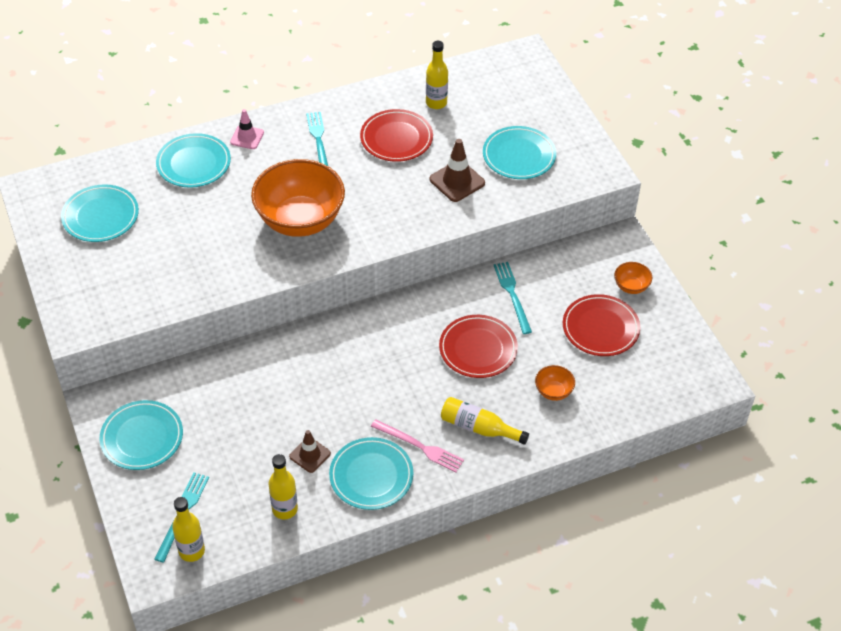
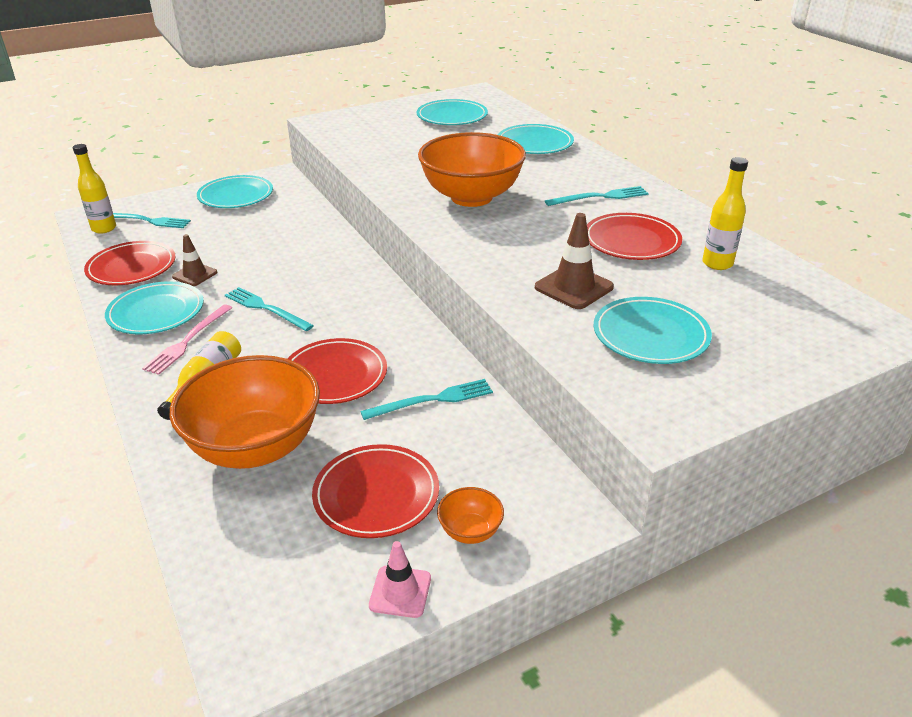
camera: 85 degrees right, 15 degrees down
(247, 137) = (585, 162): pink traffic cone -> pink traffic cone (400, 592)
(285, 509) = (132, 267): yellow bottle -> red plate
(378, 396) = (266, 308): none -> turquoise fork
(553, 391) = (255, 447): orange bowl -> orange bowl, size x2.41

